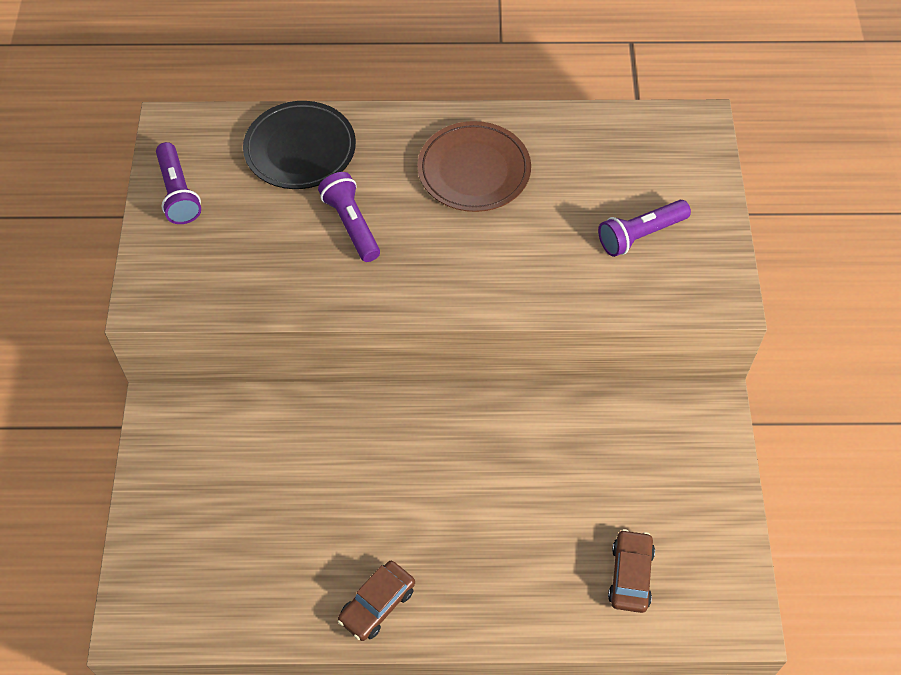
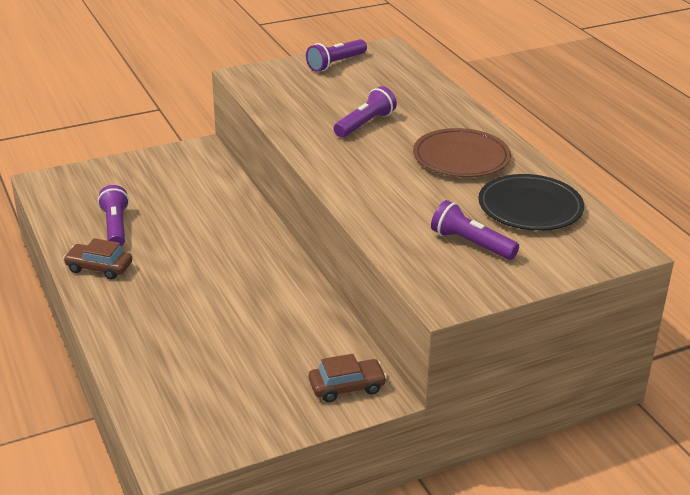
camera: 65 degrees right, 25 degrees down
(295, 562) = (115, 227): none -> purple flashlight
(300, 149) = (412, 92): black plate -> black plate (530, 207)
(630, 575) = (183, 383): brown car -> brown car (347, 387)

